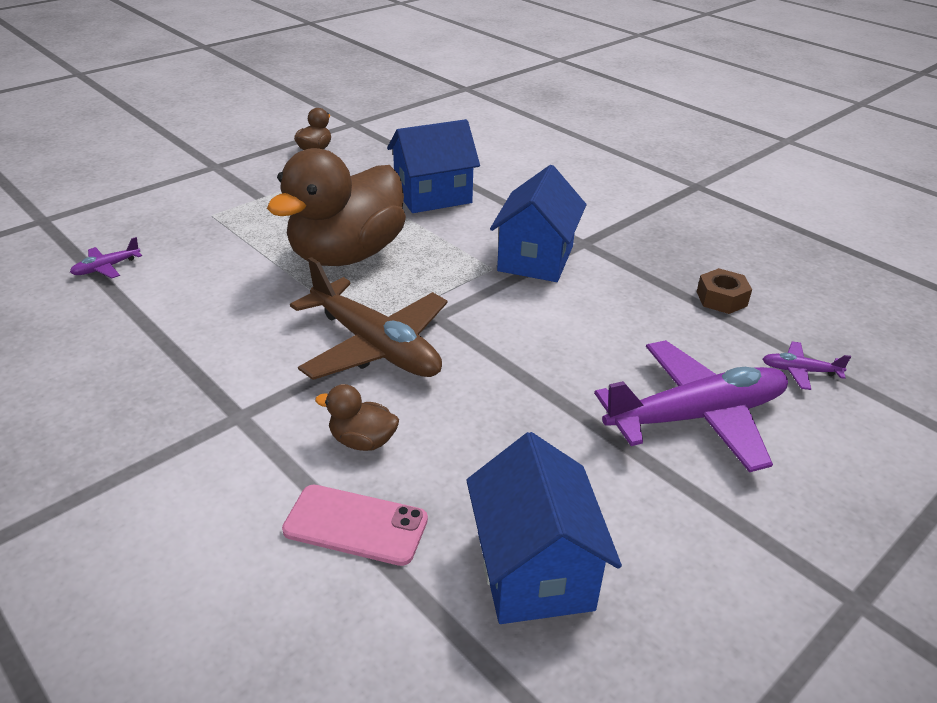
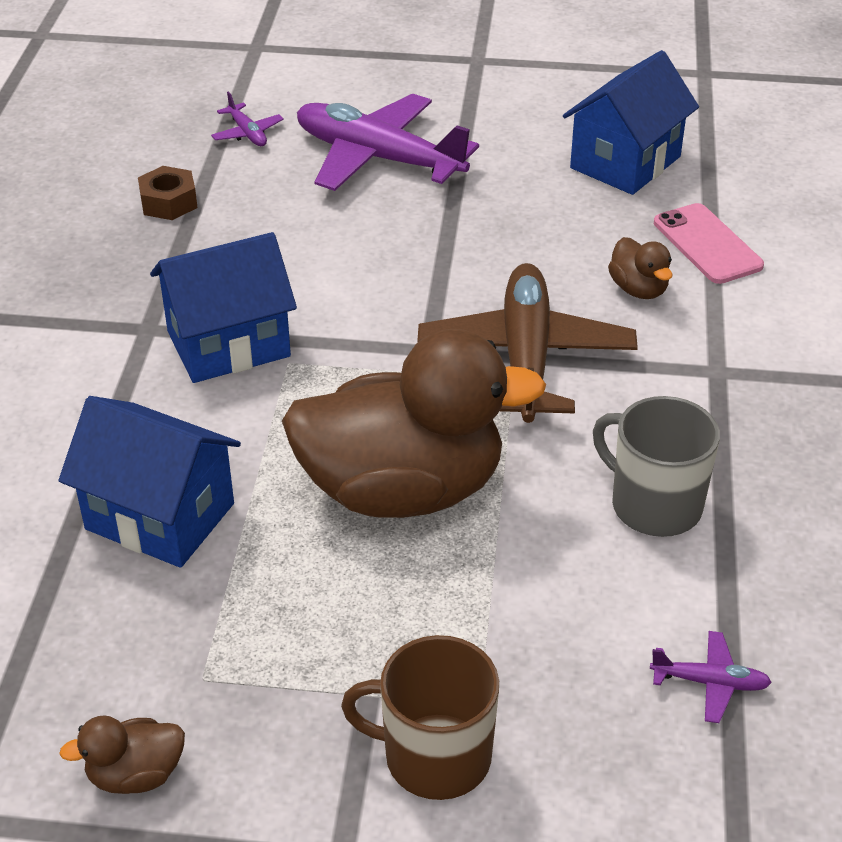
camera: 130 degrees left, 5 degrees up
(205, 317) = (654, 505): none -> grey mug
(212, 197) = (434, 757): none -> brown mug

